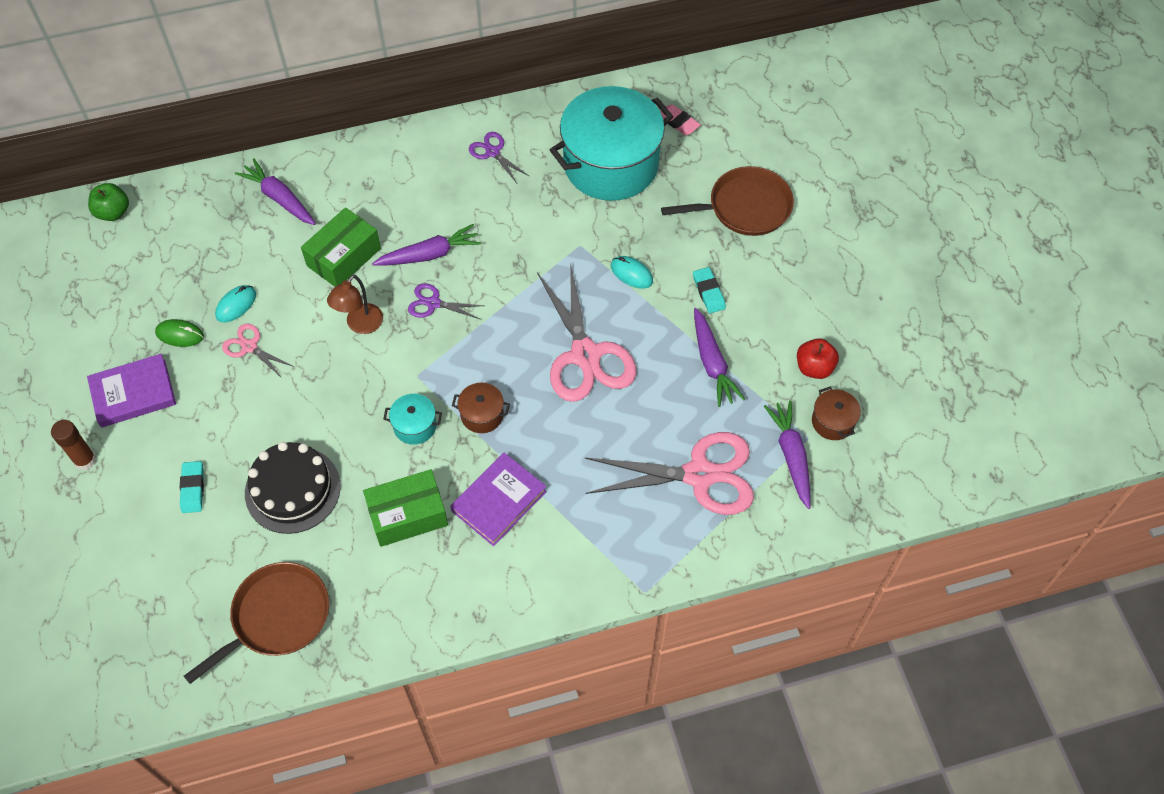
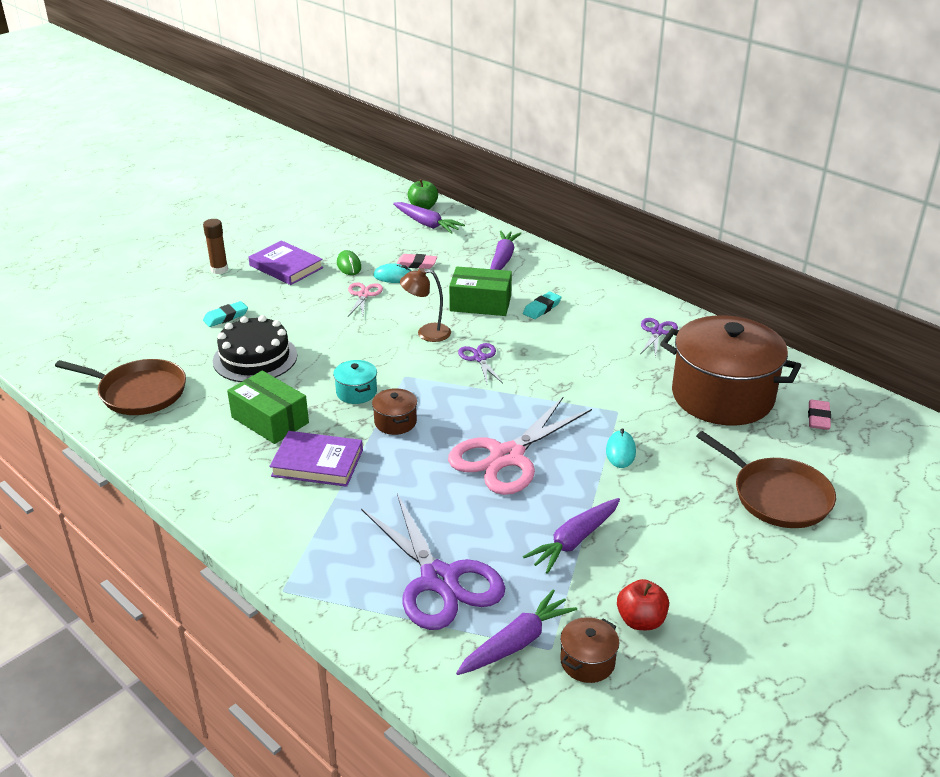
camera: 60 degrees right, 25 degrees down
(227, 274) = (416, 264): none -> pink eraser
(429, 254) = (524, 339): purple carrot -> purple carrot (427, 224)
(611, 164) = (722, 396): turquoise pot -> brown pot
(699, 475) = (439, 580): pink scissors -> purple scissors
(708, 292) = (652, 508): turquoise eraser -> turquoise eraser (542, 308)

